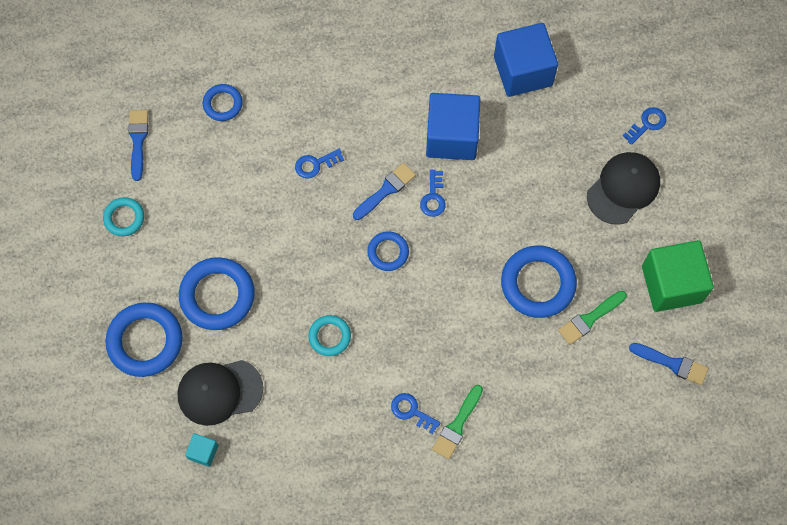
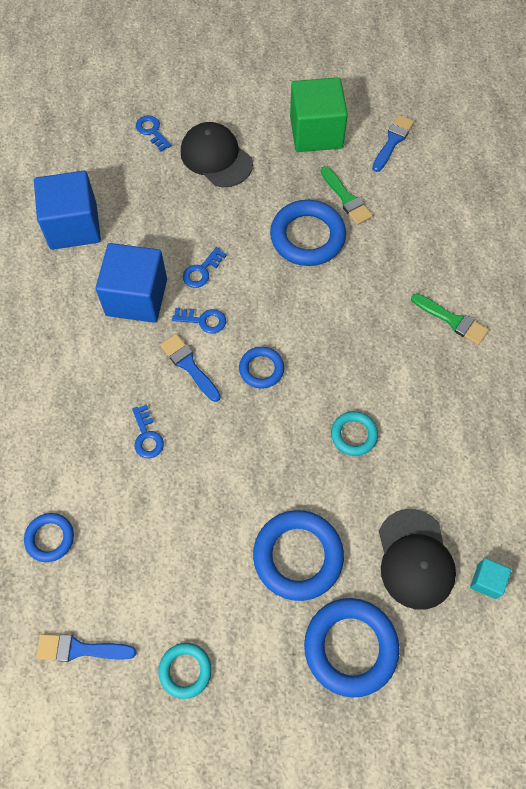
camera: 85 degrees left, 5 degrees down
(411, 411) = (438, 360): blue key -> blue key (202, 271)

